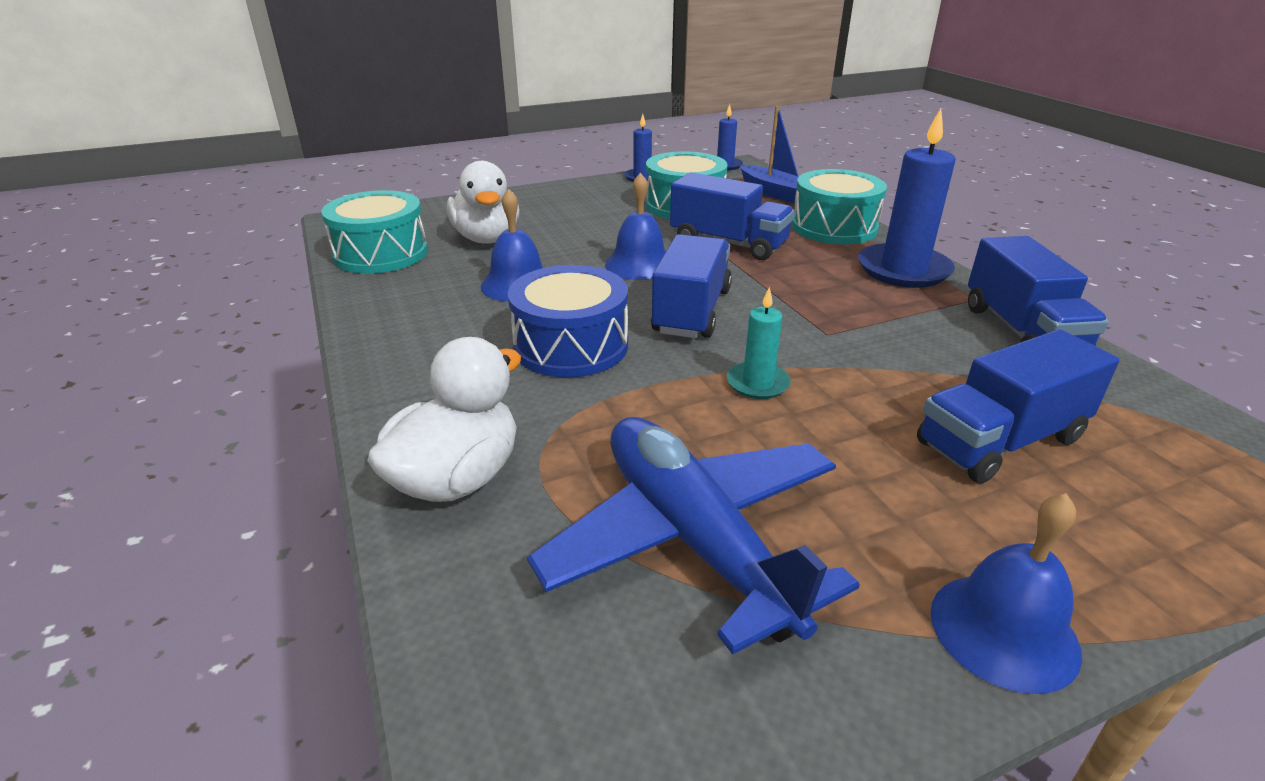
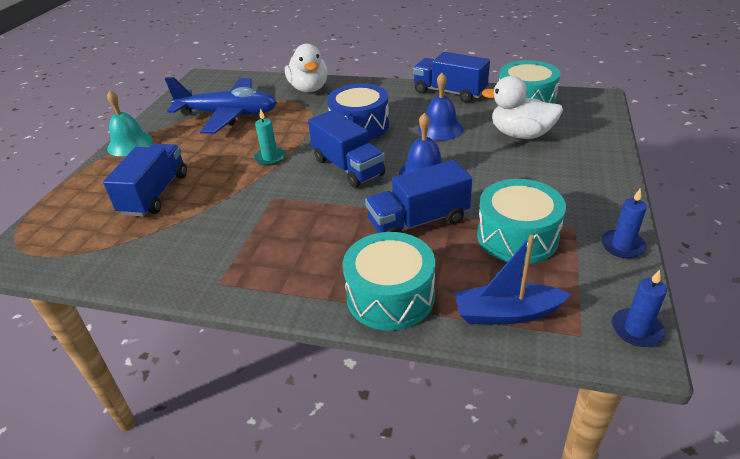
camera: 130 degrees right, 5 degrees up
(903, 270) = (287, 279): blue candle -> none
(1004, 630) = (130, 144): blue bell -> turquoise bell
(1021, 332) = (175, 269): blue truck -> blue truck (449, 92)

